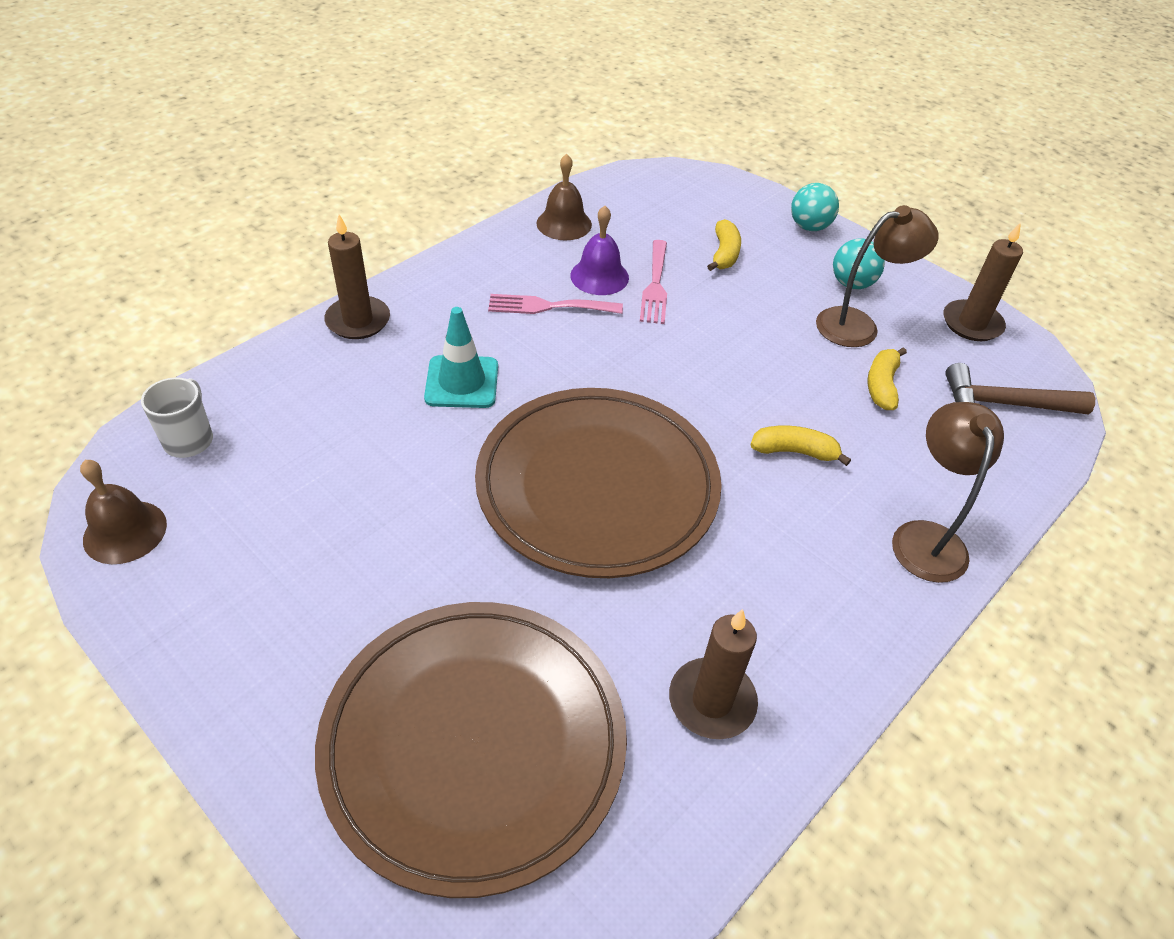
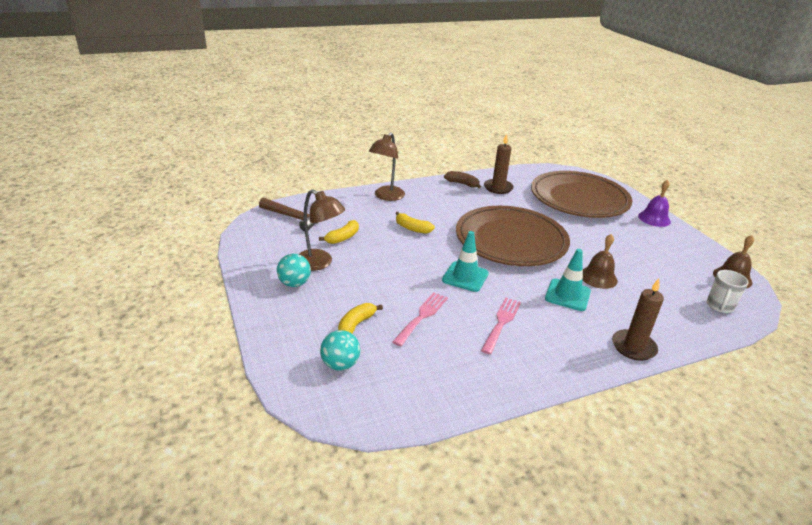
camera: 155 degrees left, 15 degrees down
(548, 306) = (501, 322): pink fork -> pink fork turned 90 degrees counterclockwise
(564, 224) = (461, 384): brown bell -> brown bell (598, 277)
(599, 276) = (456, 333): purple bell -> purple bell (654, 218)
(636, 367) = (465, 277): none -> turquoise traffic cone
(809, 227) = (273, 327): turquoise ball -> turquoise ball (340, 364)
(810, 679) = (462, 184): none -> brown banana
(858, 325) = (320, 263): brown lamp -> brown lamp turned 150 degrees counterclockwise
(972, 323) = (256, 247): brown candle -> none

